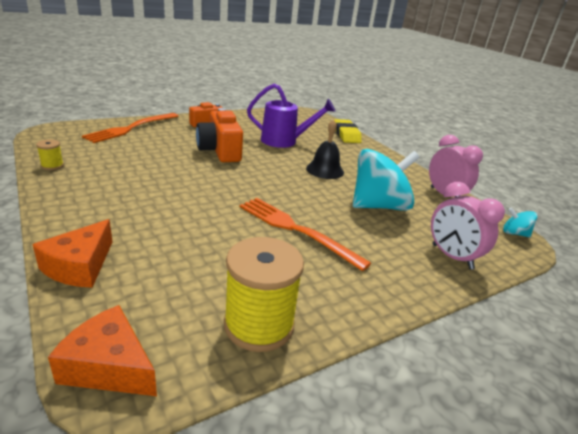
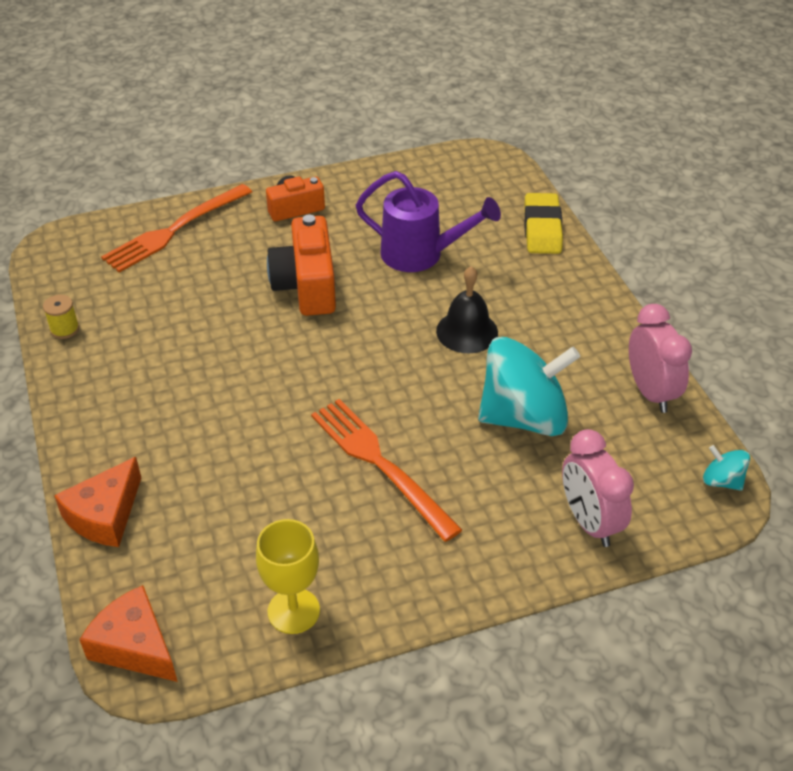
camera: 15 degrees right, 15 degrees up
(259, 325) = (293, 611): yellow spool -> yellow goblet

